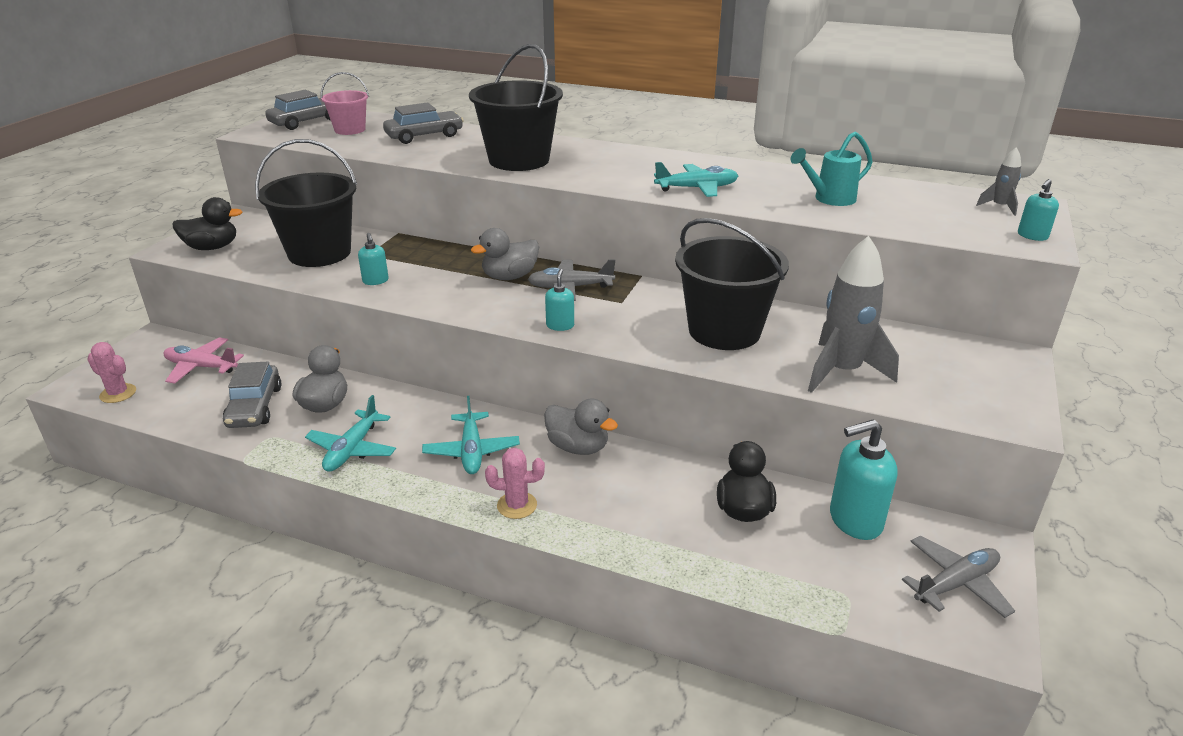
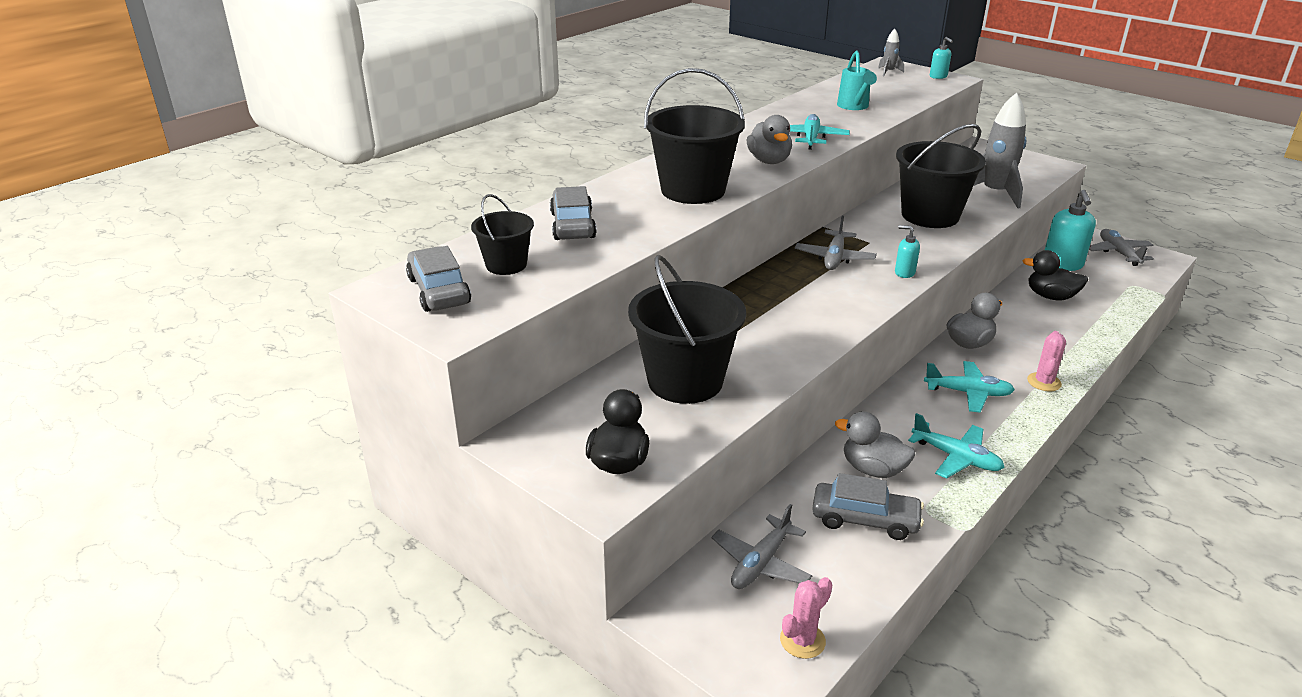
camera: 70 degrees left, 0 degrees up
(201, 367) = (761, 563): pink plane -> grey plane
(350, 130) = (506, 265): pink bucket -> black bucket
(375, 281) = (778, 351): turquoise soap dispenser -> none
(509, 277) = (800, 281): grey duck -> grey duck (769, 161)

